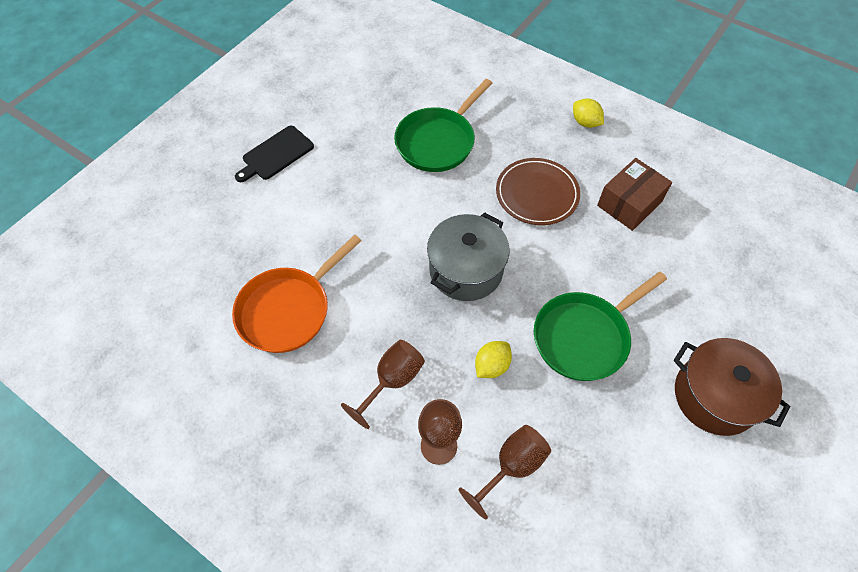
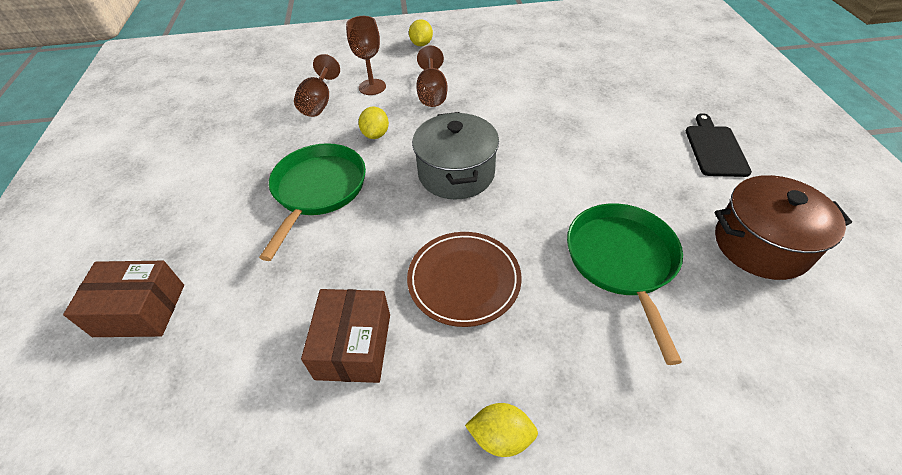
camera: 140 degrees right, 10 degrees down
(288, 310) = (540, 83): orange pan -> none
(315, 486) = (421, 44): none -> yellow lemon
(714, 396) = (180, 216): brown pot -> brown pot (761, 245)
(762, 321) = (140, 310): none -> brown box

